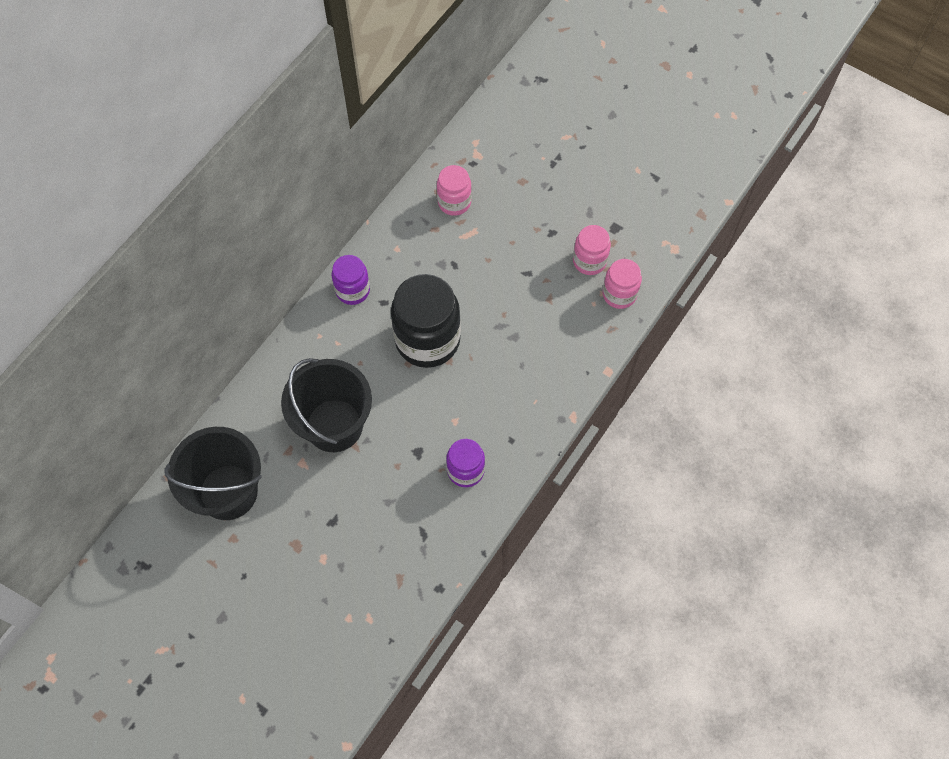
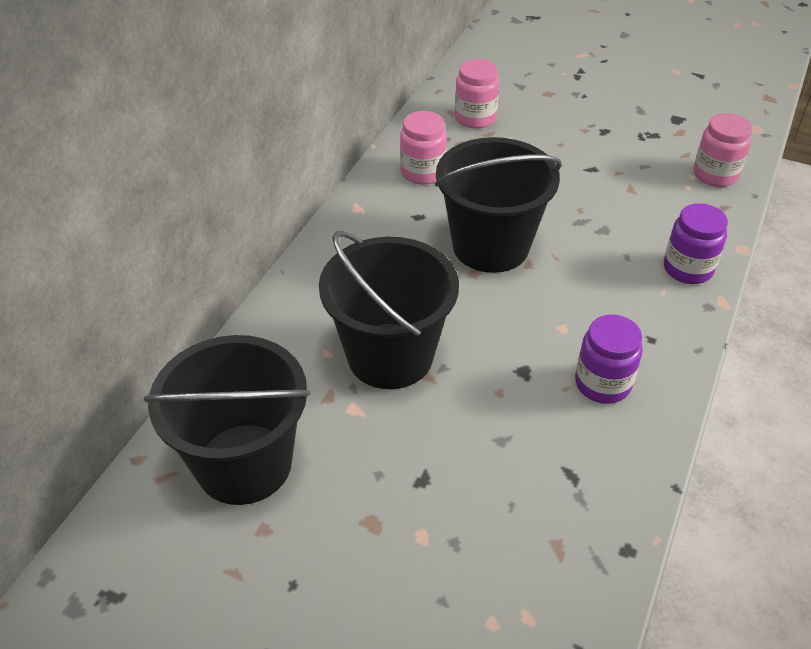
camera: 10 degrees left, 20 degrees down
(352, 290) = (373, 209): purple jar -> purple jar (688, 269)
(427, 340) = (490, 246): black jar -> black bucket
(589, 261) = (662, 150): pink jar -> pink jar (422, 172)

